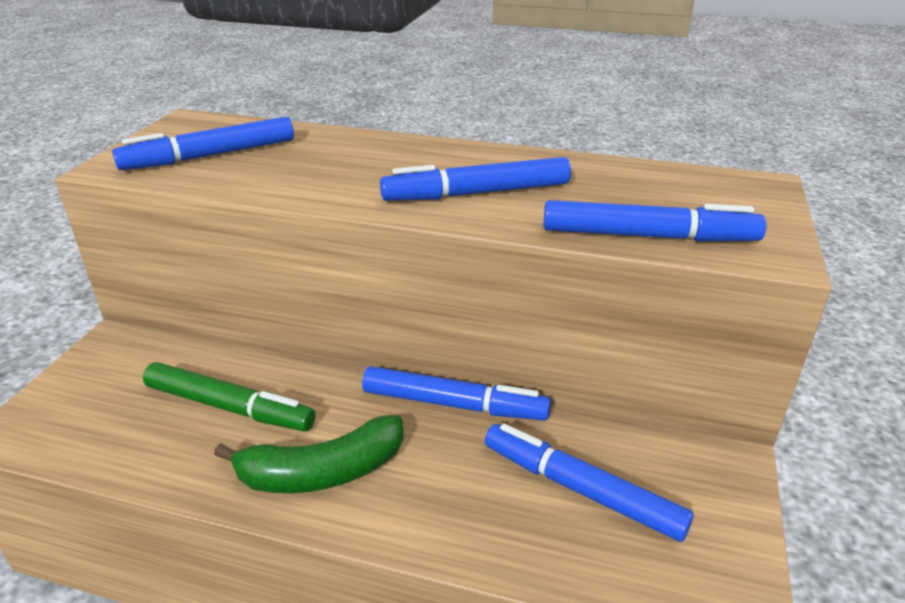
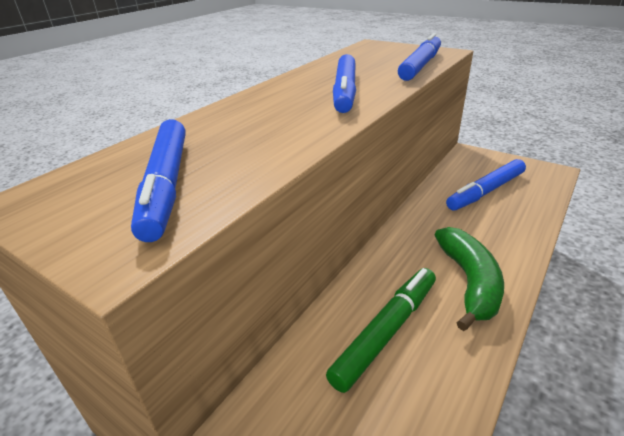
camera: 70 degrees left, 0 degrees up
(454, 405) = (410, 218): blue marker -> none

